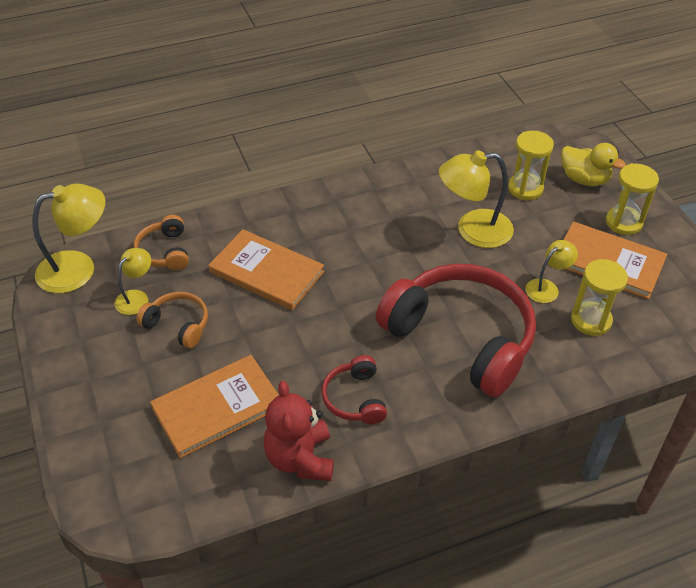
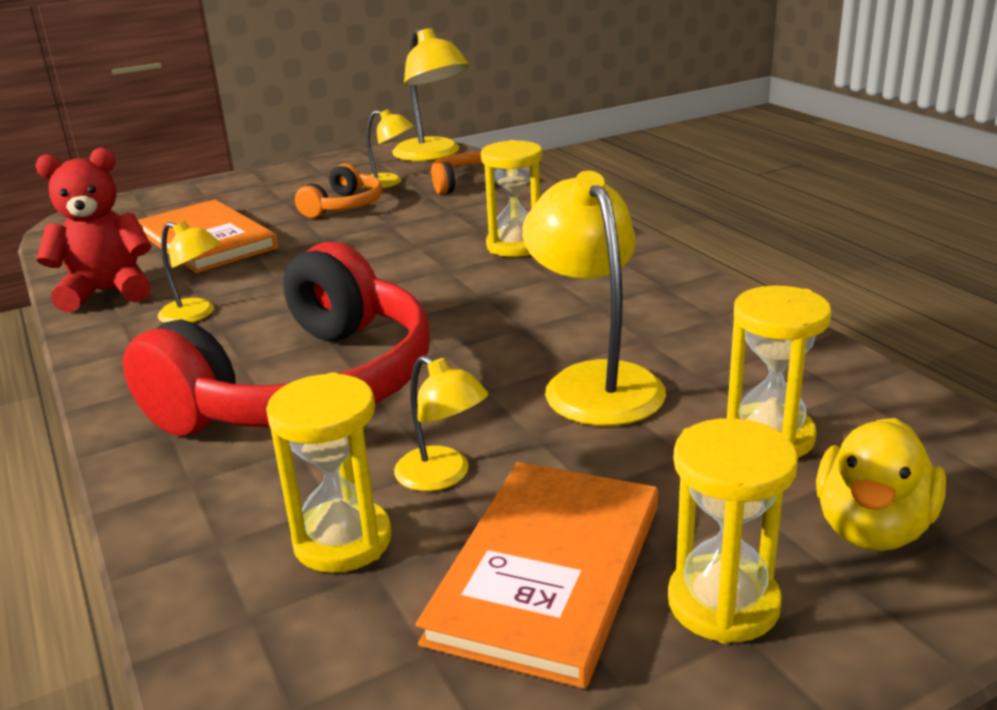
camera: 85 degrees right, 20 degrees down
(266, 272) = (443, 236): orange book -> none
(297, 240) = (515, 246): none -> yellow hourglass
(355, 398) = (196, 314): red headphones -> yellow lamp

